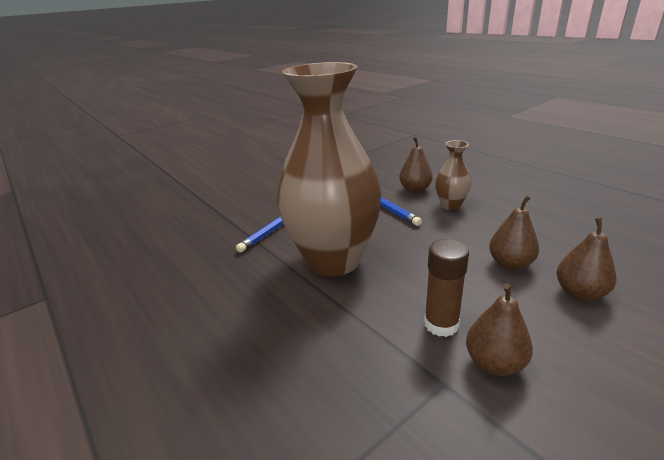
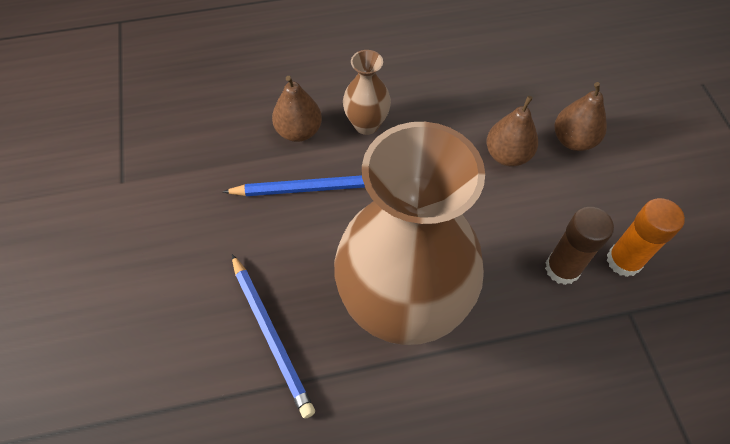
camera: 65 degrees left, 30 degrees up
(494, 363) = (623, 261): brown pear -> orange glue stick

